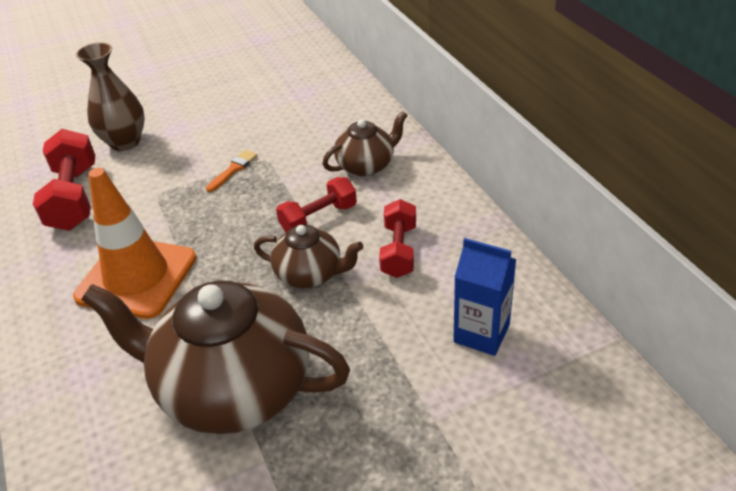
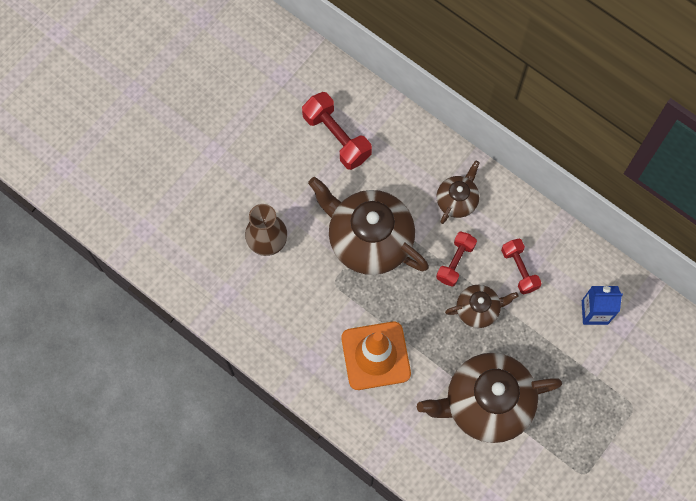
camera: 30 degrees left, 30 degrees up
(74, 197) = (277, 309): red dumbbell -> red dumbbell (336, 137)
(233, 170) = (369, 239): orange brush -> brown teapot

